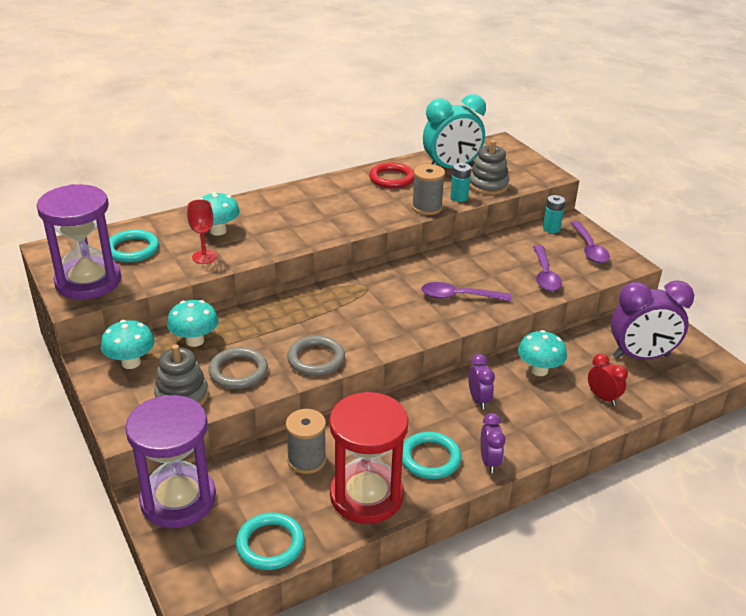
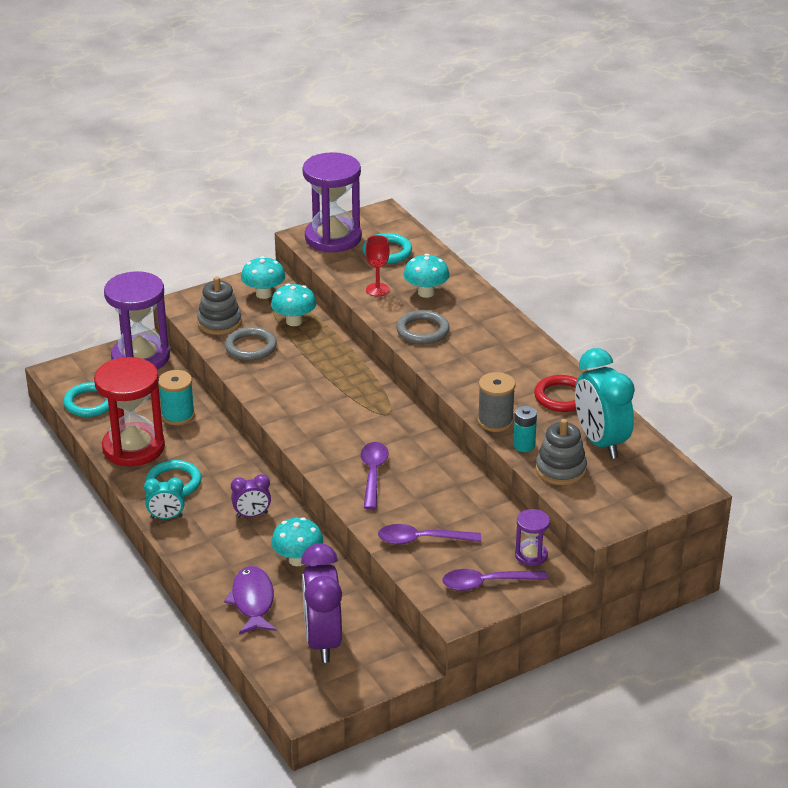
camera: 90 degrees right, 0 degrees up
(306, 460) = (178, 415): grey spool -> turquoise spool
(316, 359) = (267, 386): grey ring -> grey ring (422, 330)
(489, 461) = (166, 517): purple clock -> turquoise clock
(551, 228) = (531, 555): turquoise battery -> purple hourglass
(603, 397) = (252, 601): red clock -> purple fish

